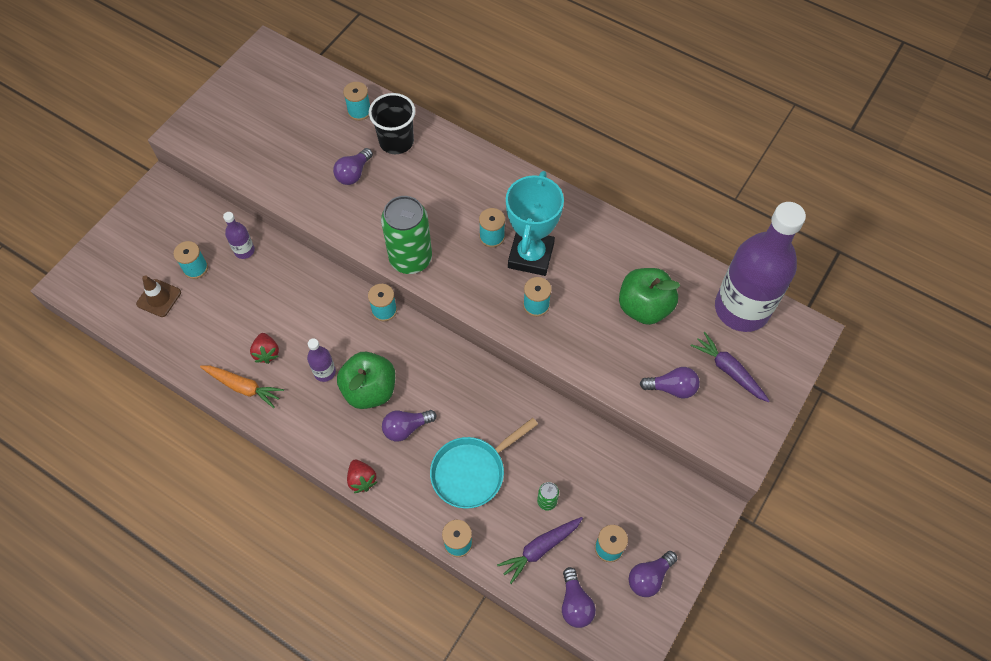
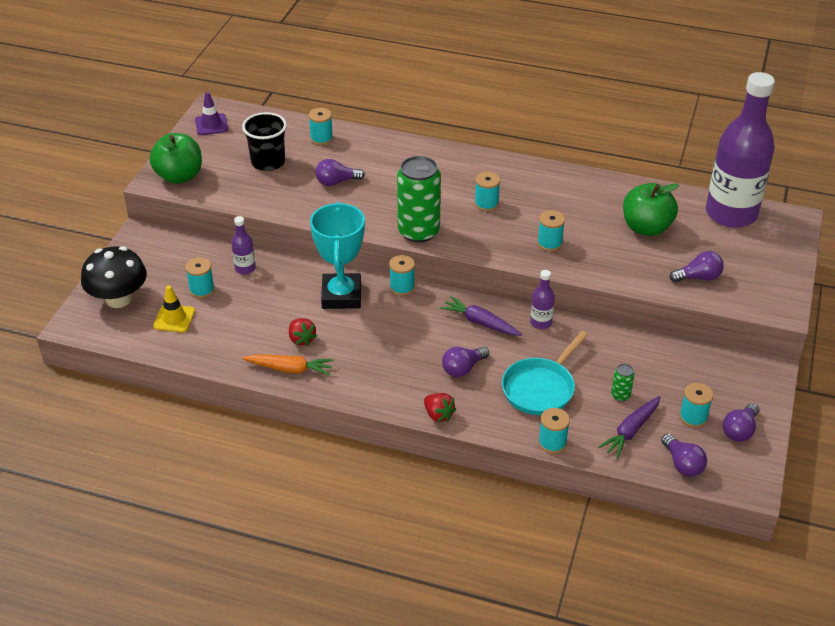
camera: 15 degrees left, 20 degrees down
(117, 261) = (118, 299): none -> black mushroom
(159, 298) = (174, 318): brown traffic cone -> yellow traffic cone
(259, 70) = (211, 125): none -> purple traffic cone
(324, 372) = (365, 343): purple bottle -> purple bottle (541, 322)
(353, 173) = (336, 182): purple light bulb -> purple light bulb turned 60 degrees clockwise
(370, 390) = (415, 347): green apple -> green apple (179, 176)
(396, 141) = (366, 153): black cup -> black cup (268, 162)
(531, 256) = (528, 211): turquoise trophy -> turquoise trophy (341, 296)
(729, 370) = (741, 257): purple carrot -> purple carrot (480, 322)

